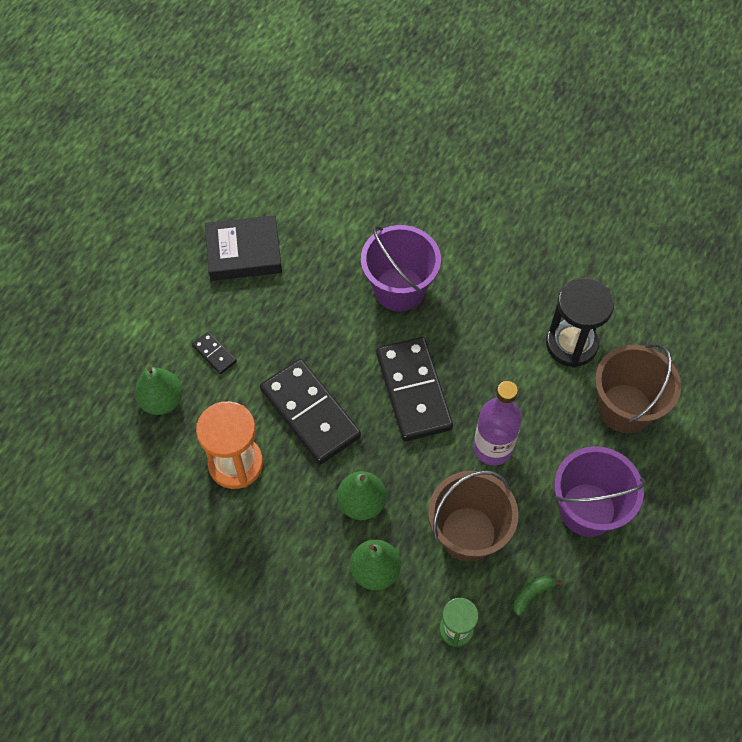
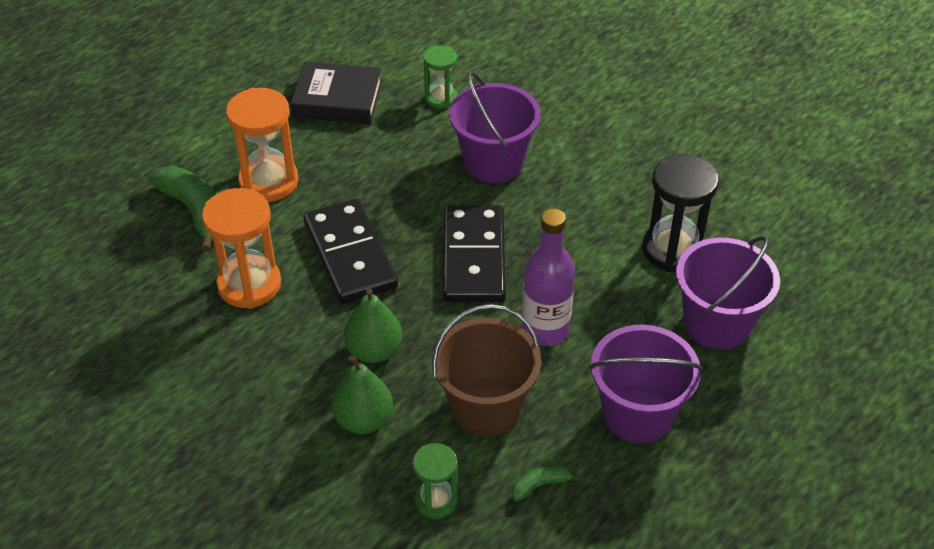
camera: 15 degrees right, 15 degrees down
(162, 400) = (195, 211): green pear -> green banana
(214, 354) = (269, 181): black domino -> orange hourglass
(333, 230) = (441, 98): none -> green hourglass
(625, 408) = (717, 323): brown bucket -> purple bucket

